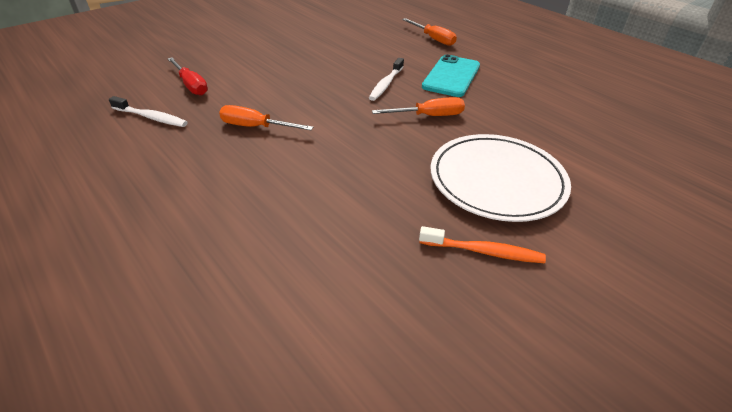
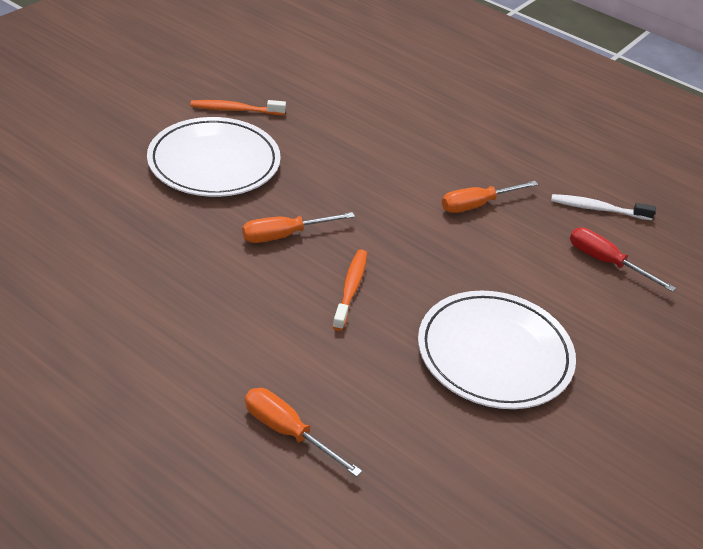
camera: 165 degrees right, 0 degrees up
(256, 127) = (477, 205): orange screwdriver -> orange screwdriver turned 150 degrees clockwise
(311, 53) = (494, 354): none -> white plate
(386, 84) = (351, 289): white toothbrush -> orange toothbrush
(451, 76) = (254, 316): turquoise phone -> none

